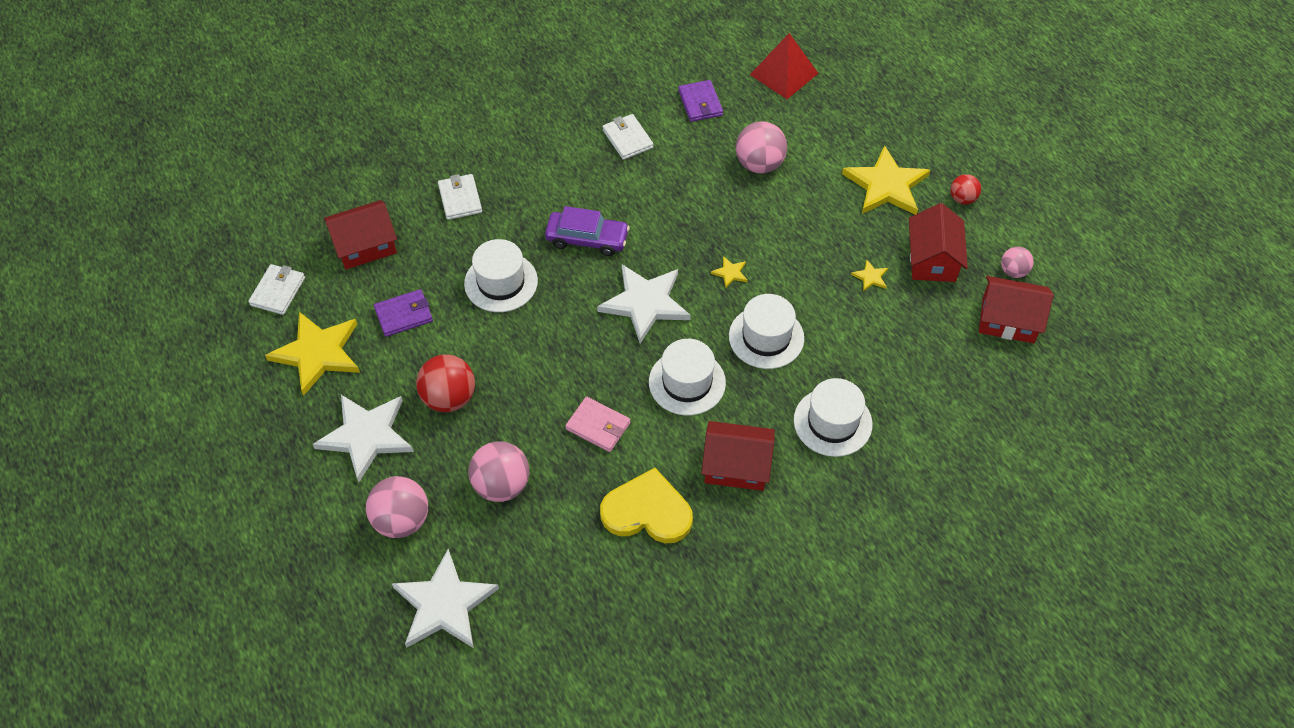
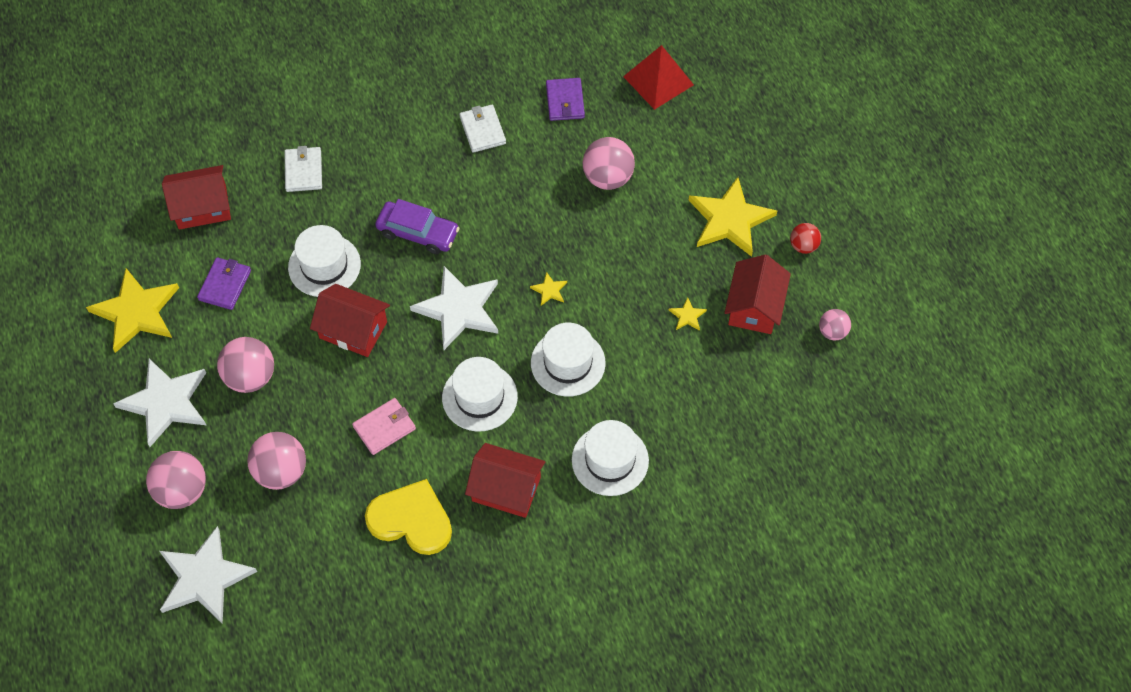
camera: 10 degrees right, 5 degrees up
(278, 291) = (111, 242): white wallet -> none
(404, 315) = (225, 285): purple wallet -> purple wallet turned 60 degrees counterclockwise
(449, 398) = (250, 377): red ball -> pink ball
(598, 426) = (384, 428): pink wallet -> pink wallet turned 75 degrees counterclockwise
(1008, 320) = (812, 383): red house -> red house (353, 330)

